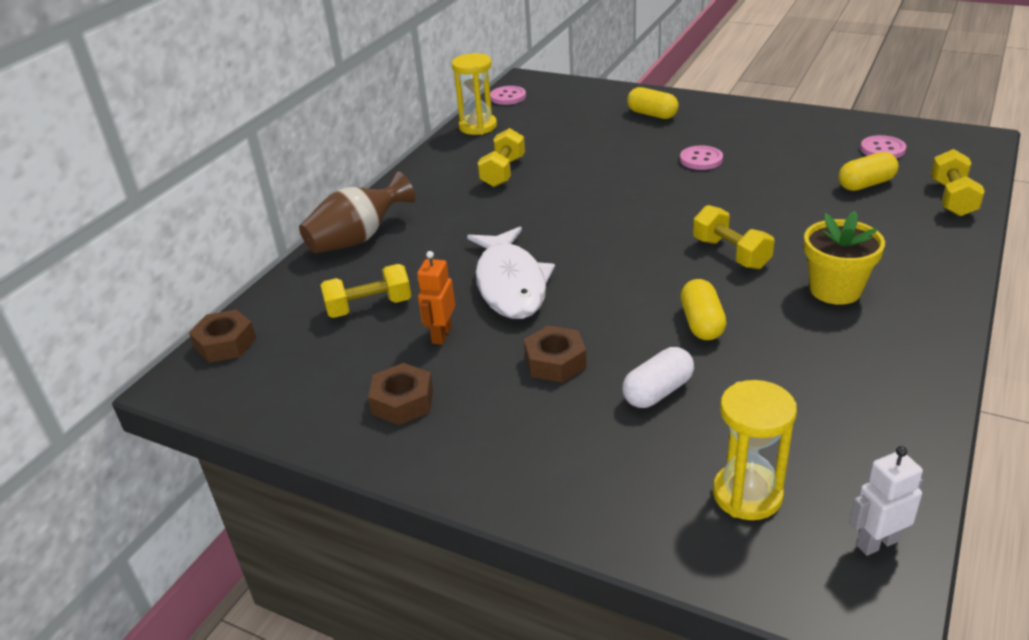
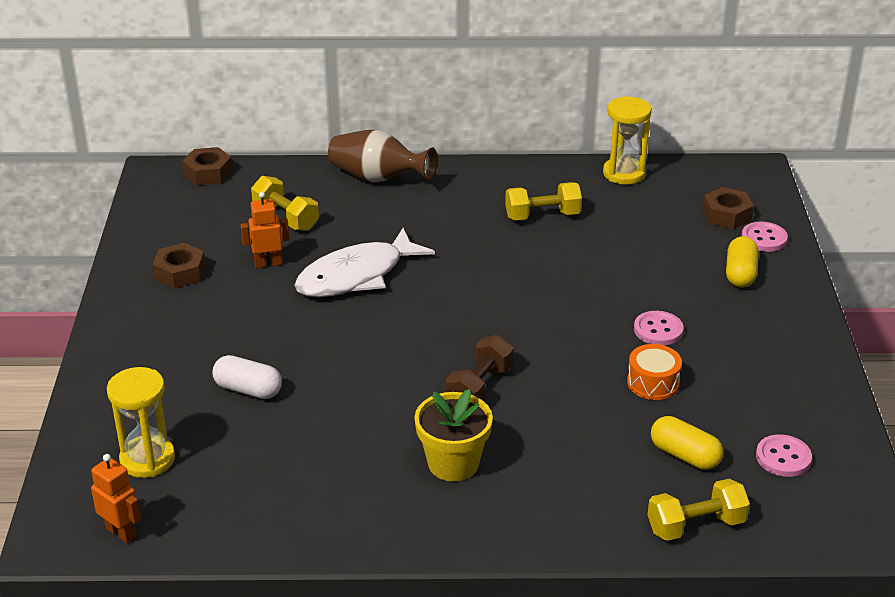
camera: 60 degrees right, 0 degrees up
(508, 97) = (705, 171): pink button -> pink button (764, 238)
(555, 362) = (261, 329): brown nut -> brown nut (726, 215)
(702, 323) = (354, 393): yellow capsule -> none
(731, 253) = (480, 387): yellow dumbbell -> brown dumbbell
(768, 176) = (653, 383): none -> orange drum
(877, 542) = (121, 532): white robot -> orange robot

